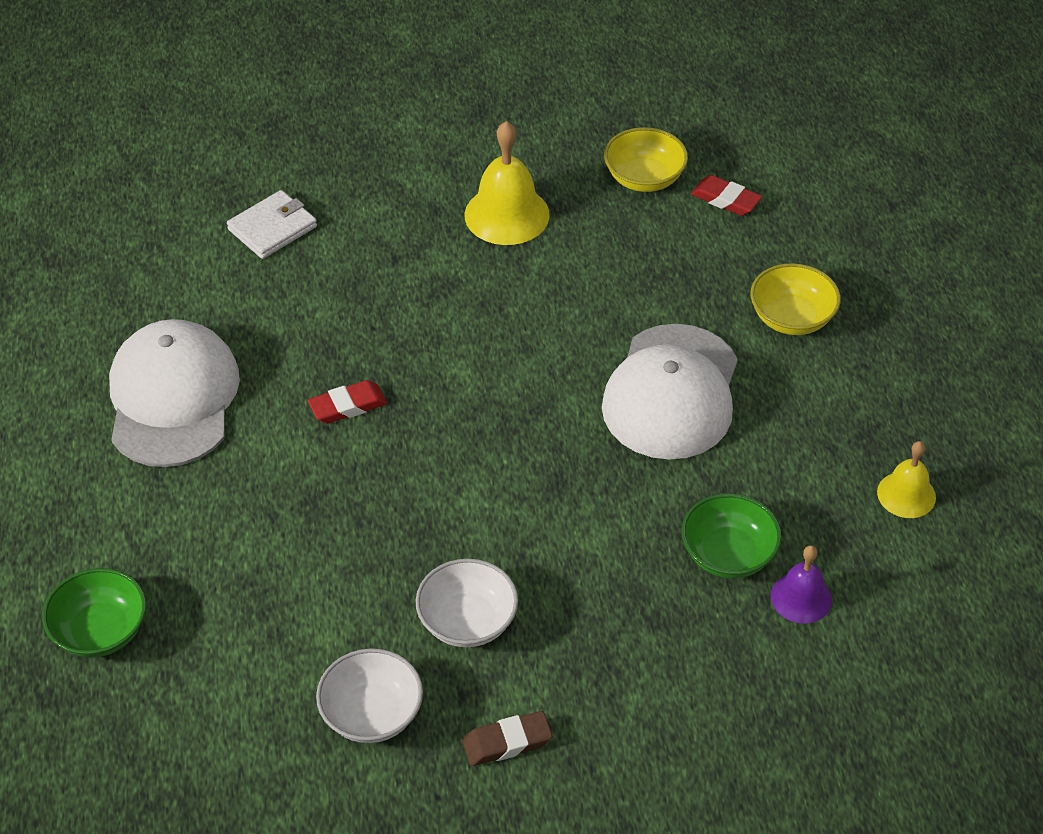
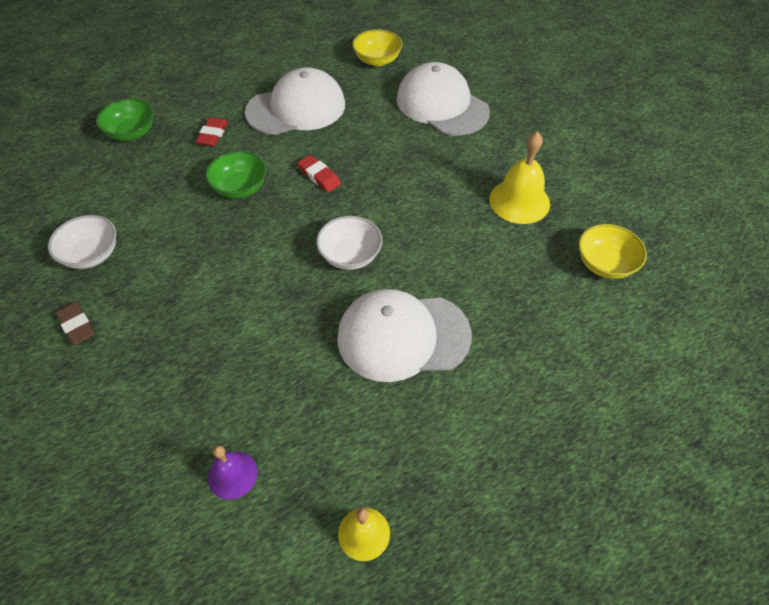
camera: 70 degrees right, 5 degrees up
(272, 228) = (442, 105): white wallet -> white cap
(467, 621) = (168, 279): white bowl -> white bowl (350, 255)
(725, 200) = (618, 319): red eraser -> red eraser (213, 135)
(728, 554) = (261, 412): green bowl -> green bowl (240, 187)
(791, 318) = (518, 396): yellow bowl -> yellow bowl (377, 60)

